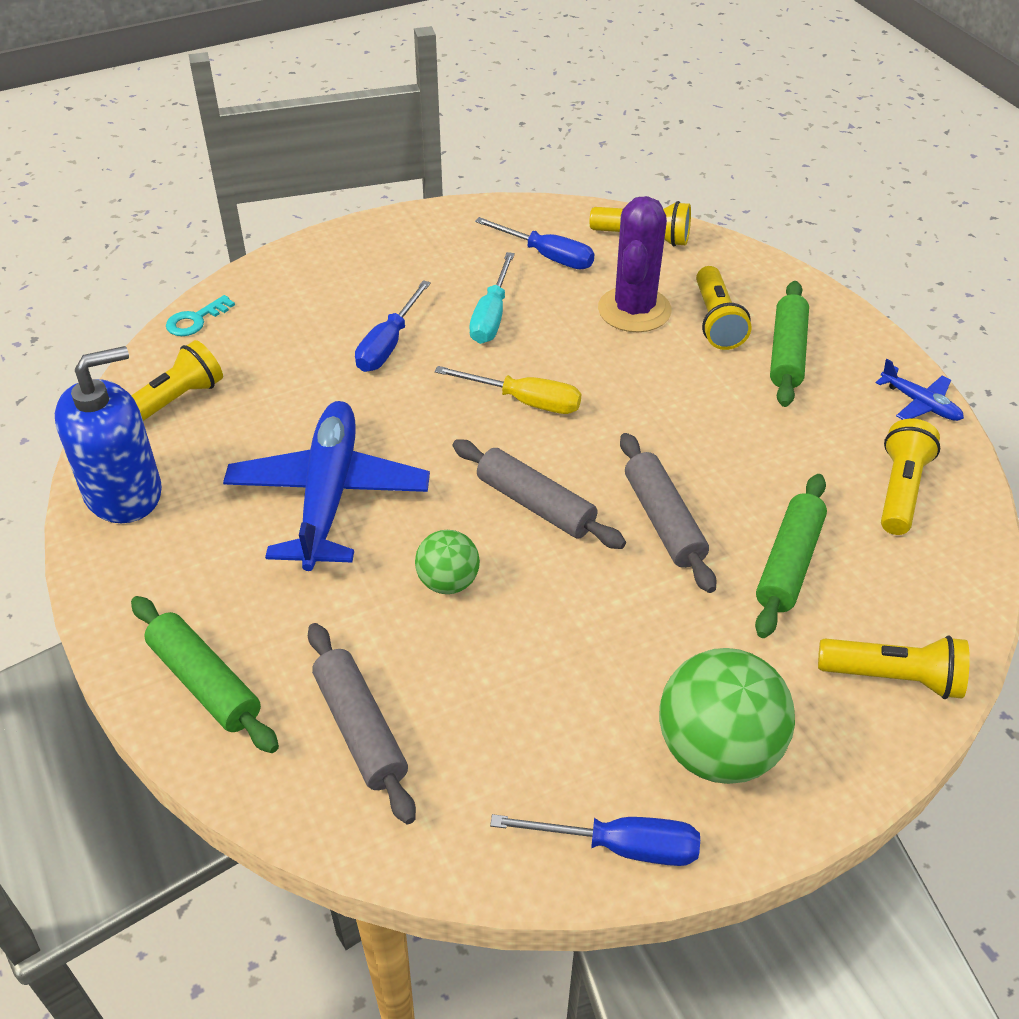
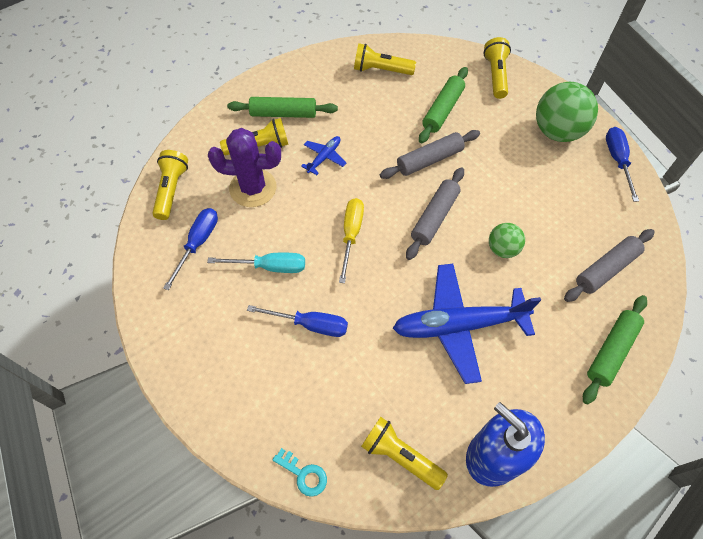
camera: 100 degrees left, 15 degrees up
(789, 564) = (442, 110): green rolling pin -> green rolling pin turned 75 degrees counterclockwise
(919, 403) = (315, 61): blue plane -> blue plane (324, 157)

